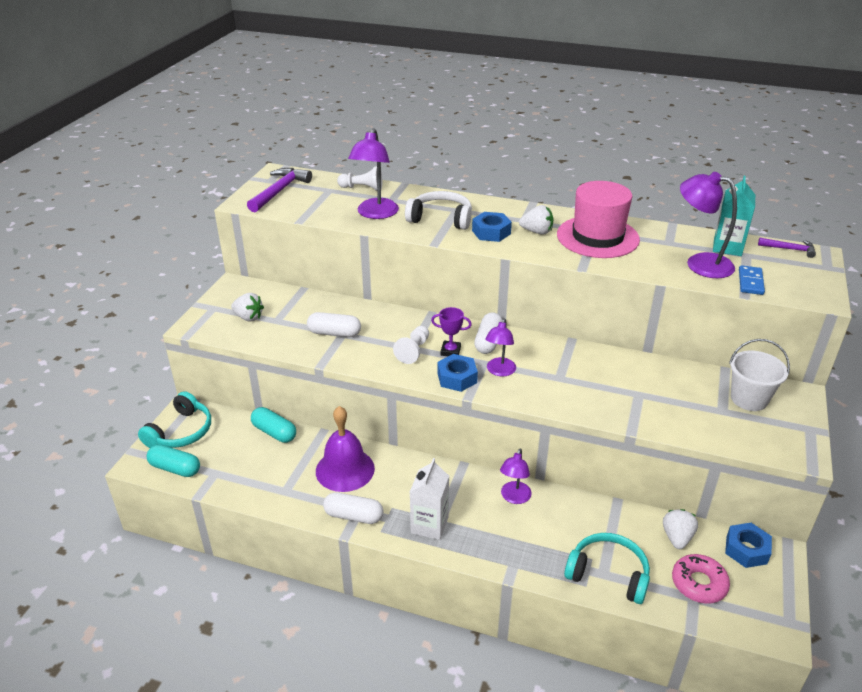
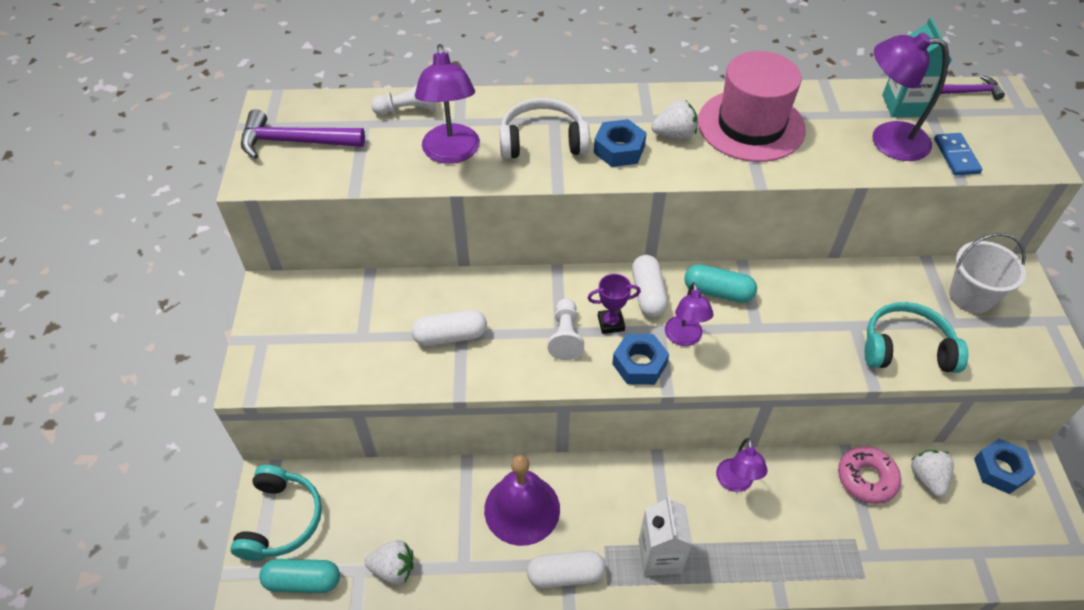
camera: 20 degrees left, 15 degrees up
(248, 317) = (321, 342): white strawberry -> white strawberry (393, 569)
(274, 432) = (406, 481): turquoise capsule -> turquoise capsule (718, 292)
(279, 191) = (294, 142): purple hammer -> purple hammer turned 90 degrees counterclockwise
(608, 574) = (880, 553): turquoise headphones -> turquoise headphones (906, 348)
(699, 583) = (974, 532): pink donut -> pink donut (866, 478)

